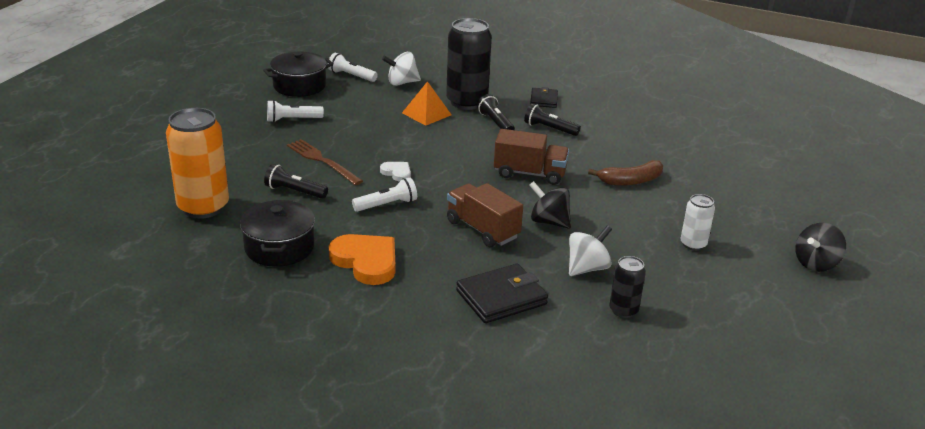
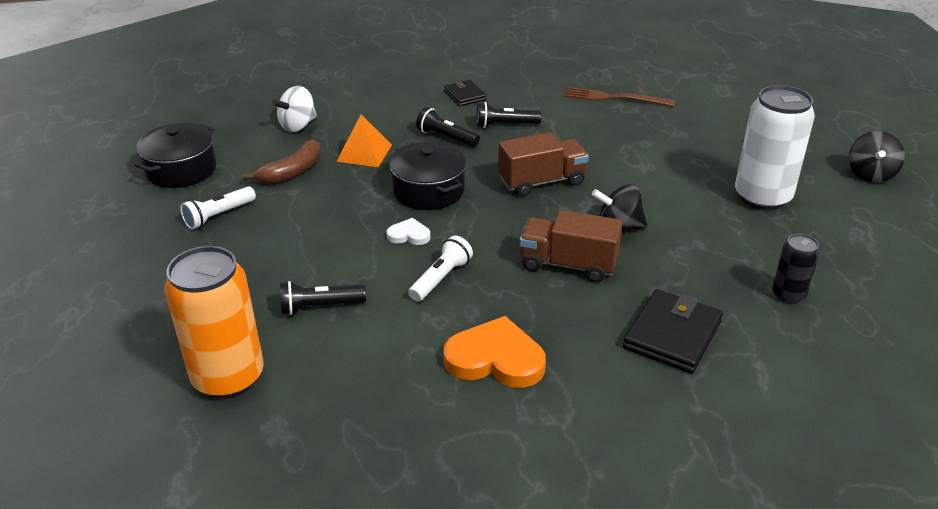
camera: 30 degrees left, 5 degrees up
(279, 247) = (380, 388): black pot -> black pot (428, 191)
(322, 161) = (310, 254): brown fork -> brown fork (614, 98)
(351, 76) = (231, 137): white flashlight -> none
(467, 102) = (391, 124): black can -> none
(587, 268) = (708, 264): white spinning top -> none
(630, 181) = (638, 153): brown banana -> brown banana (291, 171)
(693, 244) = (762, 197): white can -> white can, size x1.96

